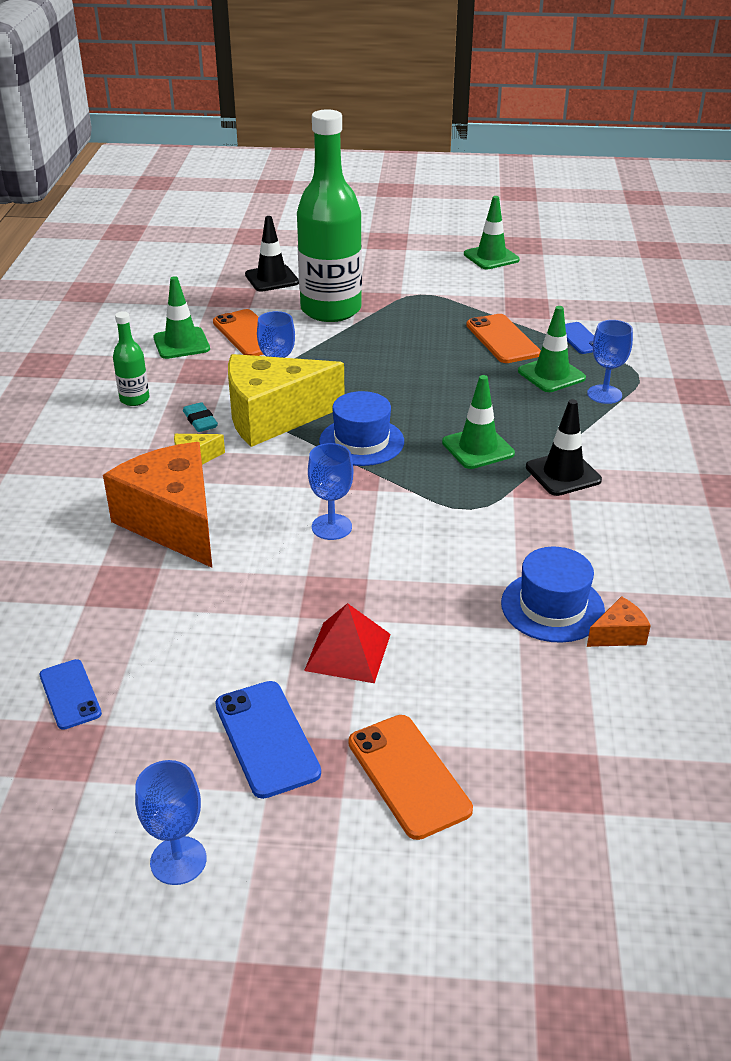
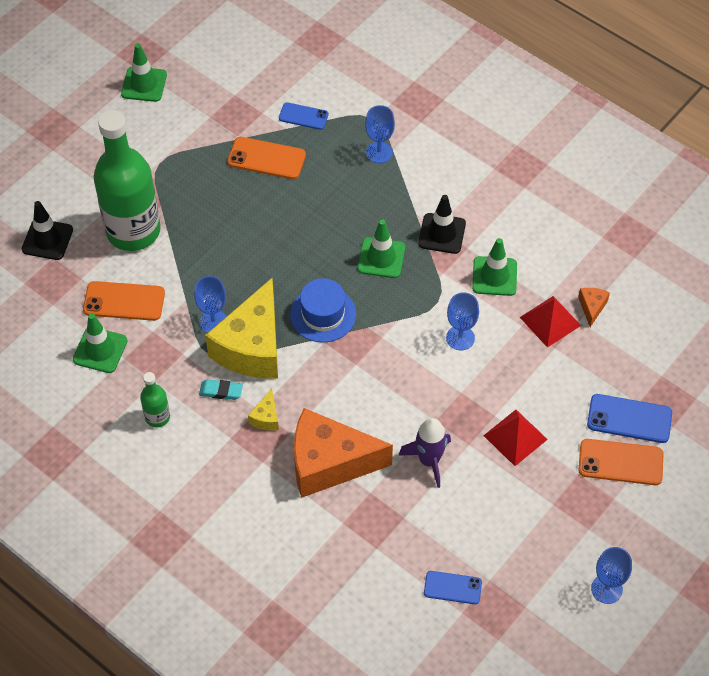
camera: 55 degrees left, 20 degrees up
(244, 594) = (429, 460): none -> purple rocket
(267, 738) = (553, 510): blue phone -> blue phone (629, 419)
(331, 527) = (400, 382): blue goblet -> blue goblet (460, 338)
(551, 375) = (333, 163): green traffic cone -> green traffic cone (494, 276)
(552, 607) = (550, 321): blue hat -> red pyramid

